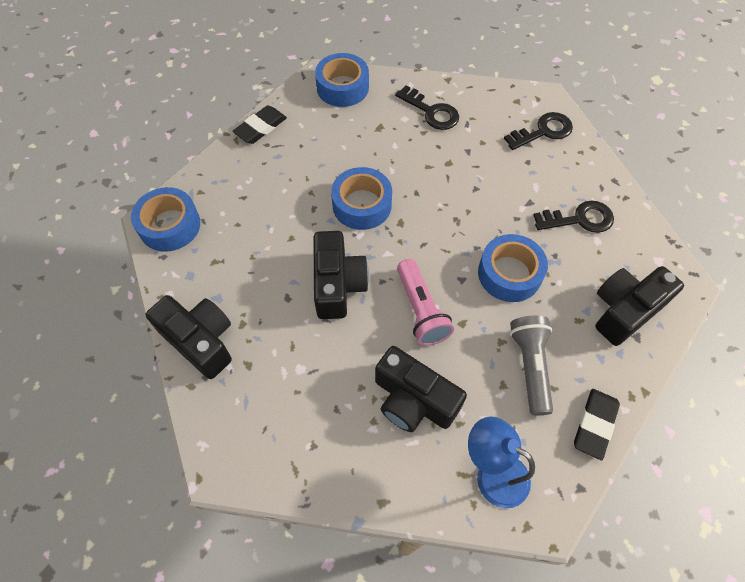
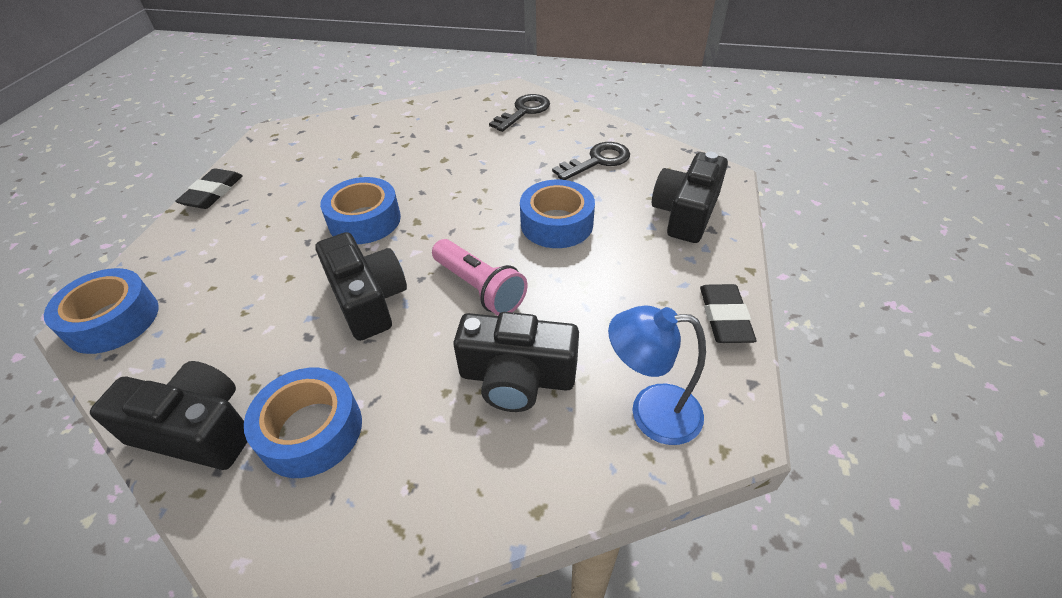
camera: 25 degrees left, 15 degrees down
(342, 87) = (299, 135): blue tape -> blue tape (311, 430)
(431, 112) = (406, 128): black key -> none
(530, 366) = (626, 293): grey flashlight -> none

